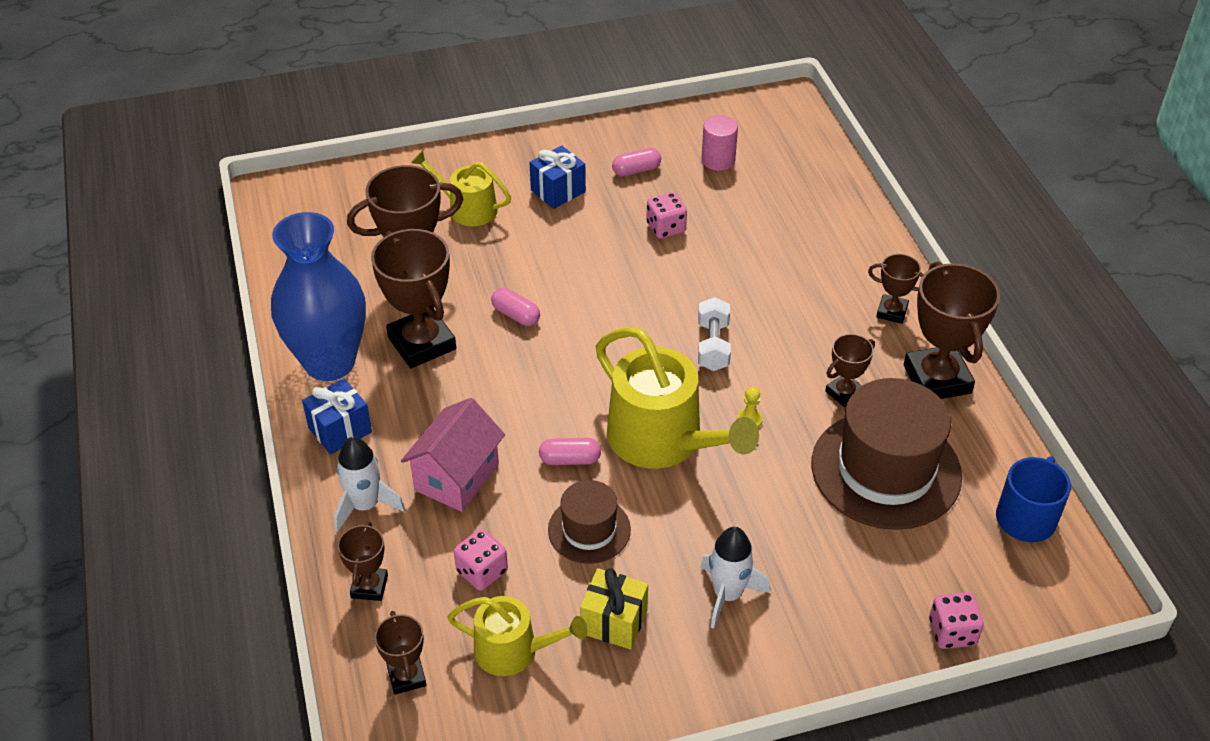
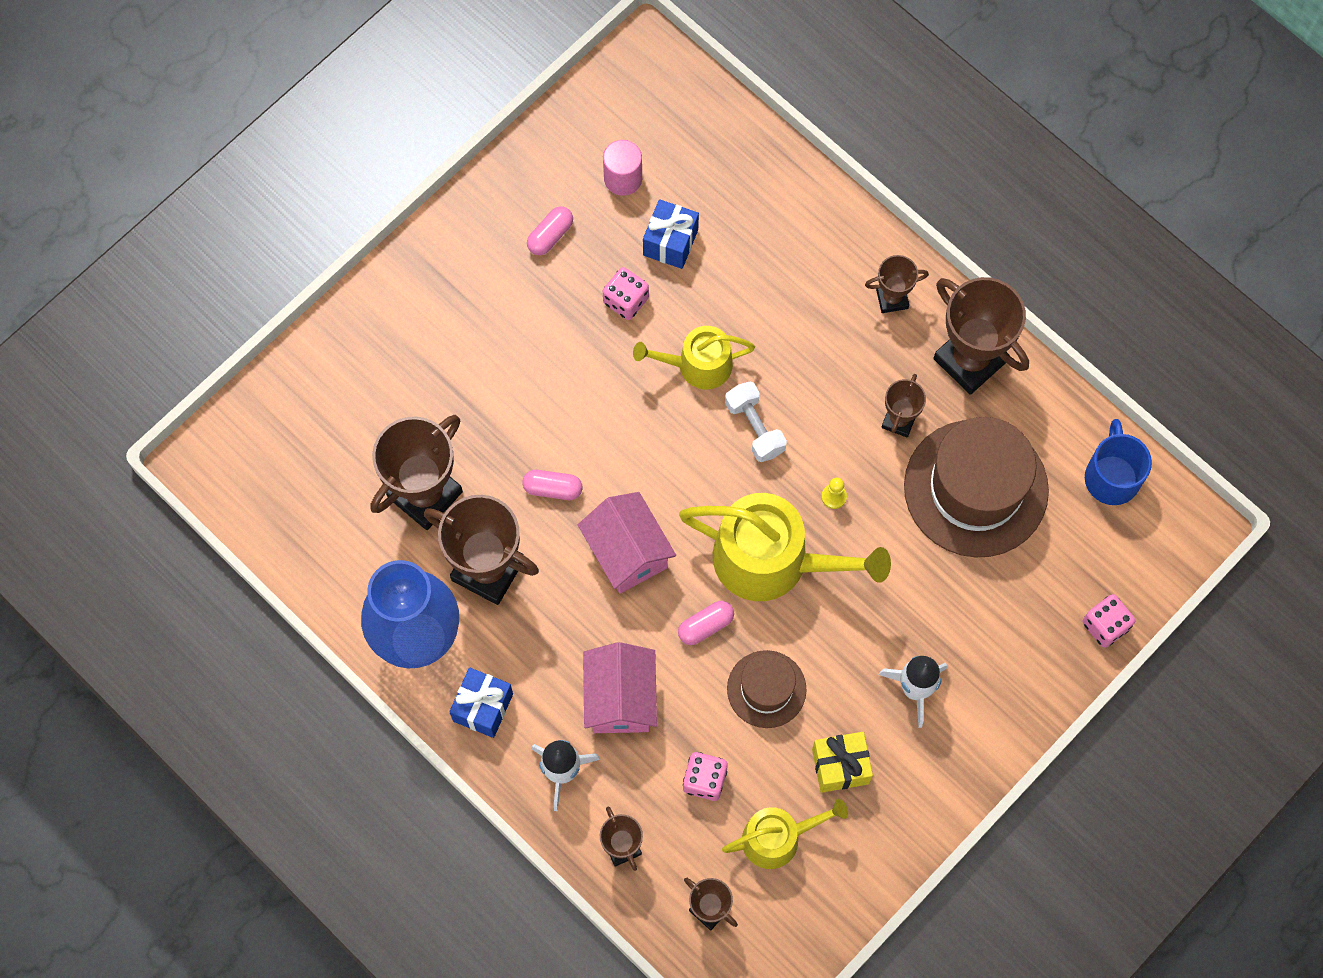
camera: 30 degrees left, 25 degrees up
(467, 208) = (415, 378): yellow watering can -> yellow watering can (697, 365)
(542, 381) = (627, 552): none -> pink house
(558, 191) = (490, 306): blue gift -> blue gift (670, 242)

